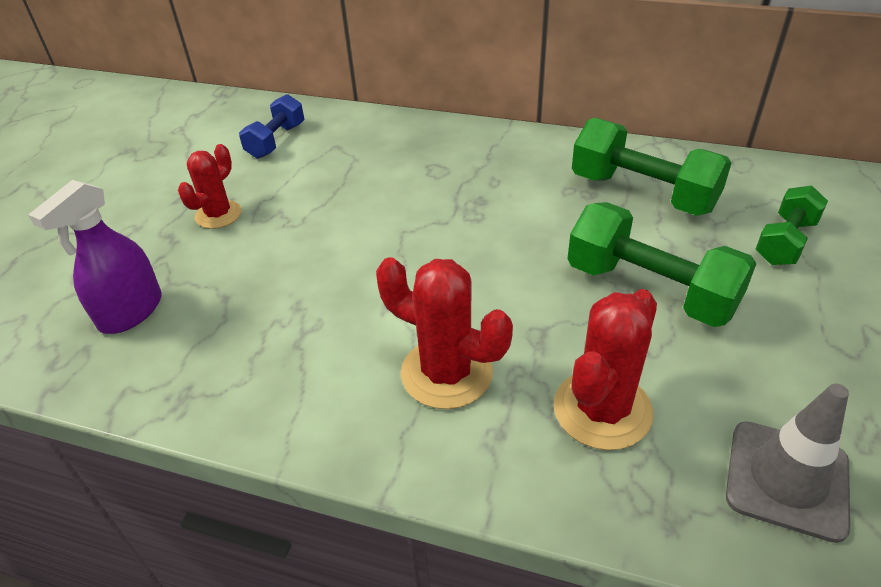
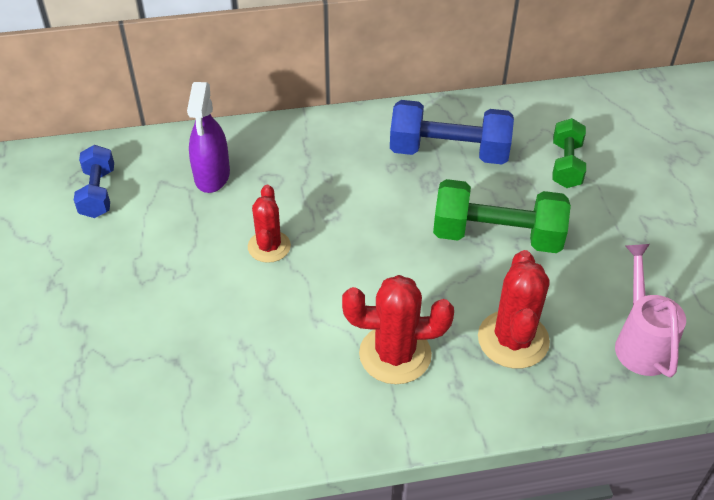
camera: 30 degrees left, 5 degrees up
(131, 312) = (101, 404): purple spray bottle -> purple spray bottle (212, 176)
(218, 215) = (104, 287): red cactus -> red cactus (269, 246)
(642, 193) = (449, 152): green dumbbell -> blue dumbbell
(787, 479) = (640, 341): grey traffic cone -> pink watering can

